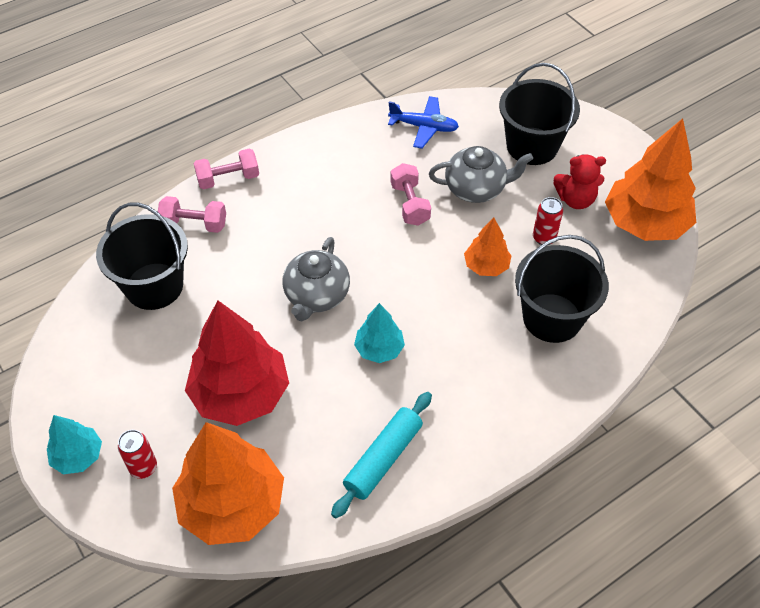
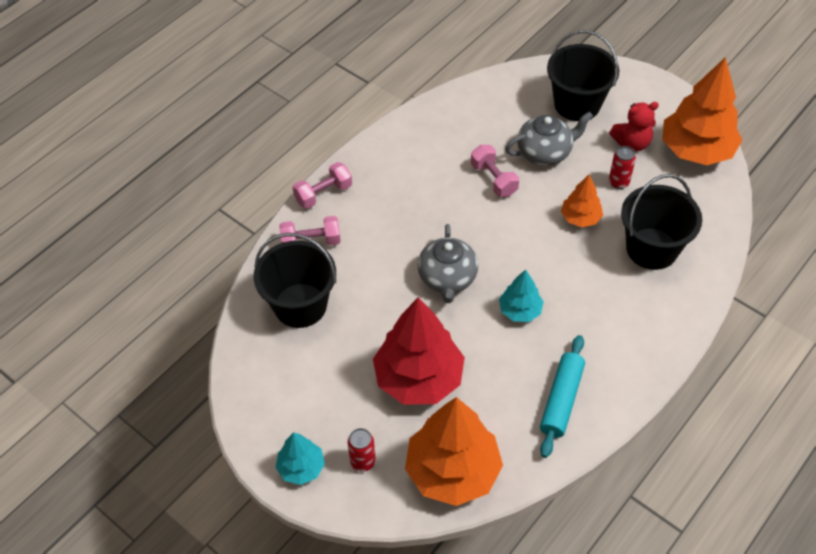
camera: 15 degrees left, 0 degrees up
(424, 127) = (477, 108): blue plane -> none

